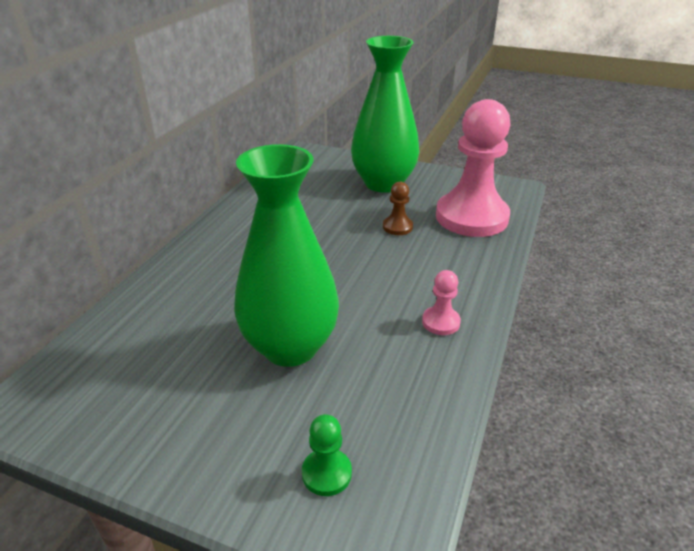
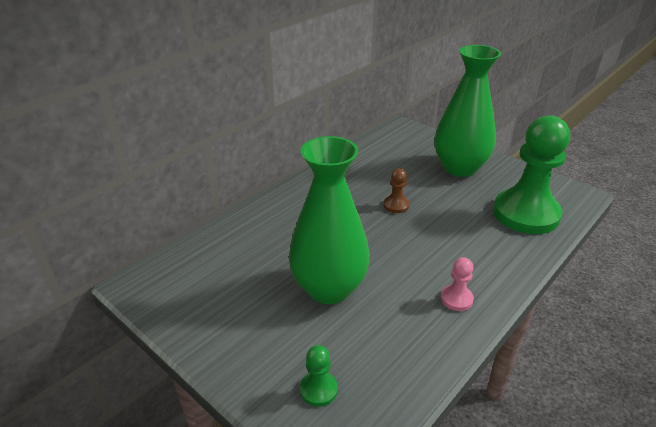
camera: 20 degrees right, 0 degrees up
(397, 227) = (455, 209): brown pawn -> brown pawn (396, 205)
(471, 217) = (526, 214): pink pawn -> green pawn

